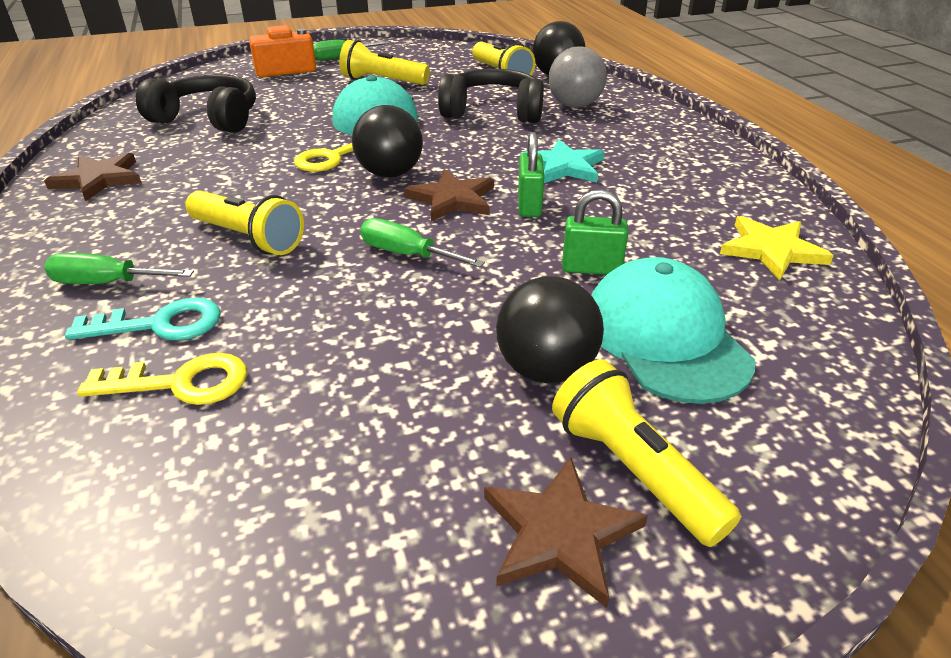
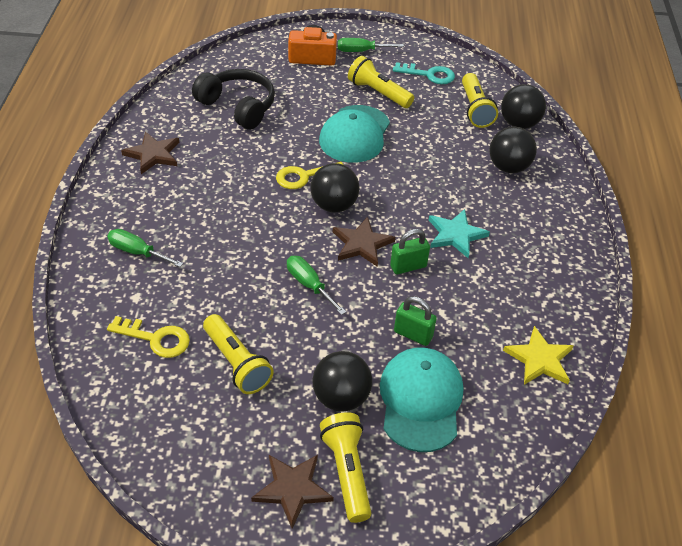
camera: 20 degrees right, 10 degrees up
(160, 324) = (156, 294): turquoise key -> turquoise key (429, 75)
(248, 238) = (224, 240): yellow flashlight -> yellow flashlight (237, 363)
(493, 112) = (441, 157): black headphones -> none
(529, 206) = (408, 266): green padlock -> green padlock turned 45 degrees clockwise
(574, 105) = (508, 167): grey ball -> black ball

